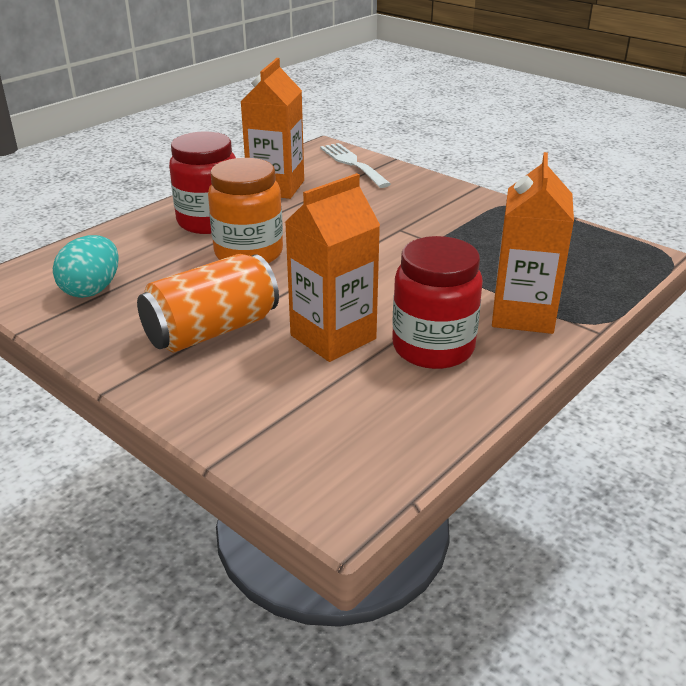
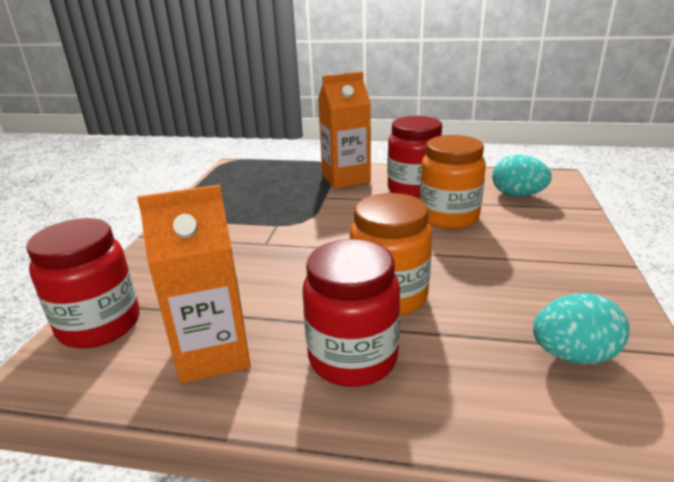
camera: 120 degrees left, 5 degrees down
(211, 330) = (512, 259): orange can -> none
(326, 421) = (517, 195): none -> turquoise egg
(333, 337) = (448, 217): orange carton -> orange jar
(352, 163) = (100, 325): white fork -> red jar

